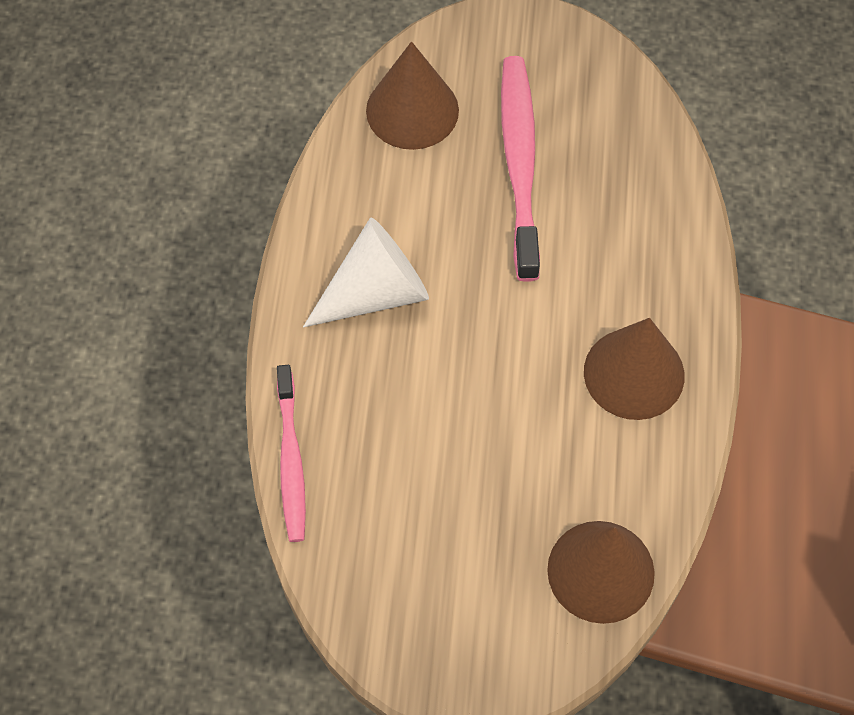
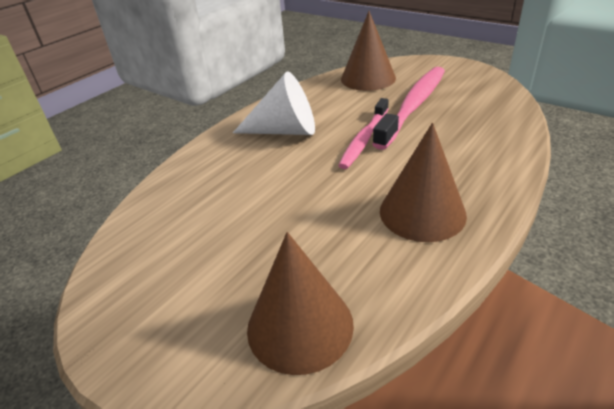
camera: 35 degrees right, 25 degrees down
(291, 460) = (163, 181): pink toothbrush -> pink toothbrush (364, 139)

